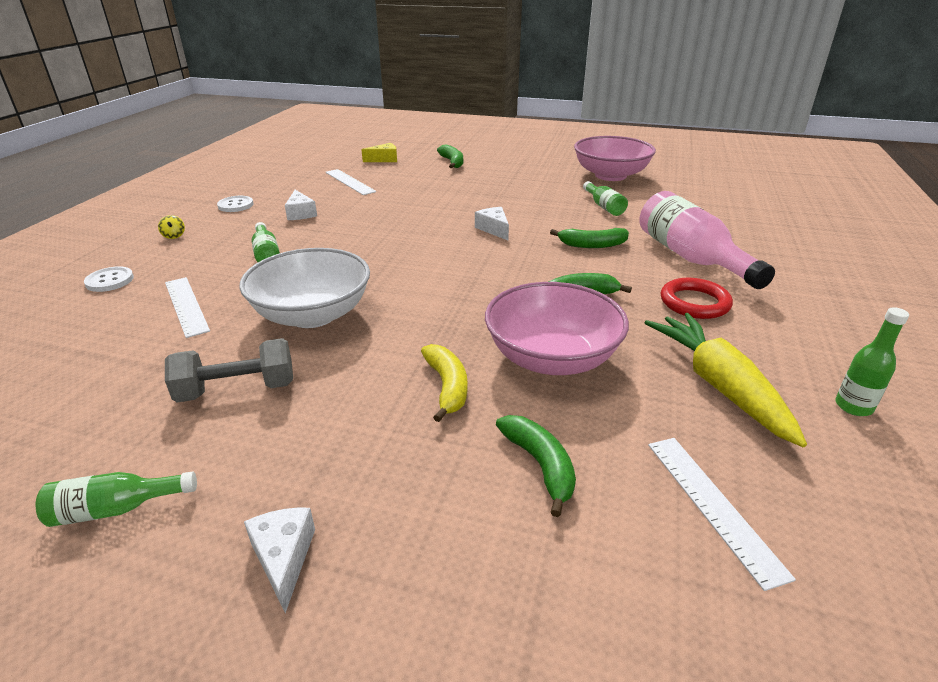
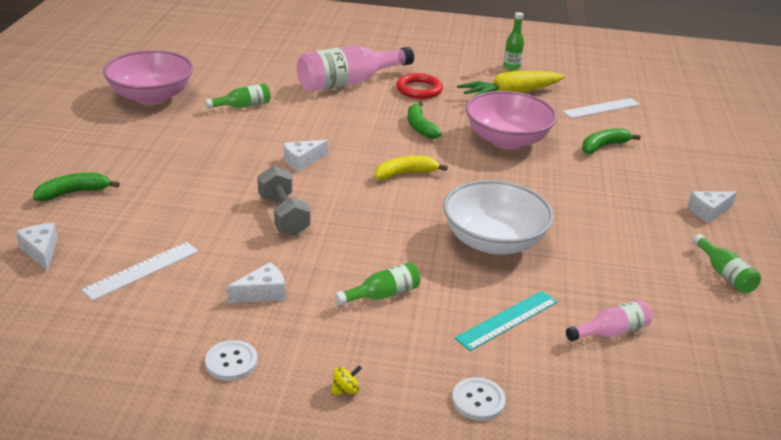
camera: 100 degrees left, 0 degrees up
(113, 364) = (611, 332): none -> pink bottle
(186, 306) = (507, 320): white ruler -> turquoise ruler
(237, 390) = (604, 256): grey dumbbell -> grey dumbbell (283, 215)
(384, 159) = (41, 251): yellow cheese -> white cheese
(447, 387) = (555, 174): yellow banana -> yellow banana (405, 174)
(592, 245) = (331, 117): green banana -> none

